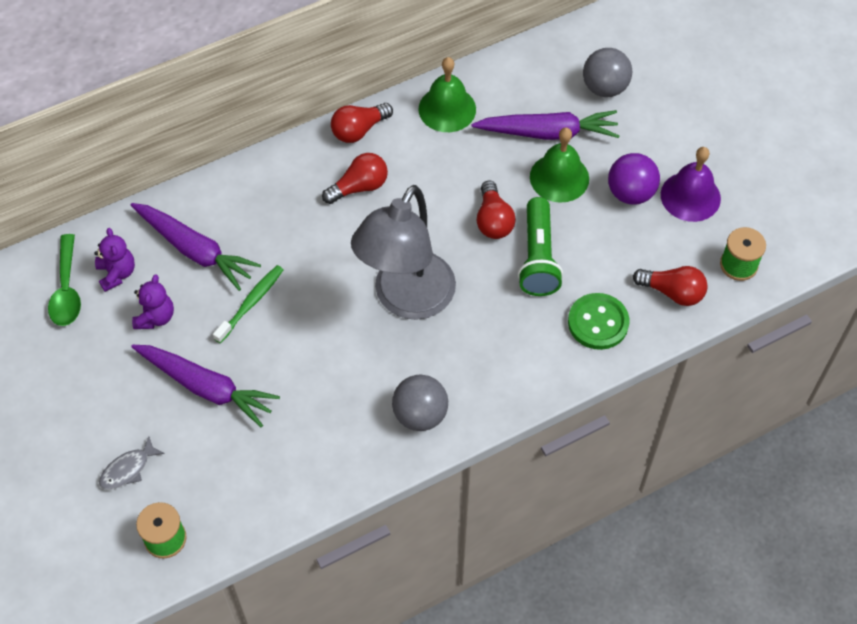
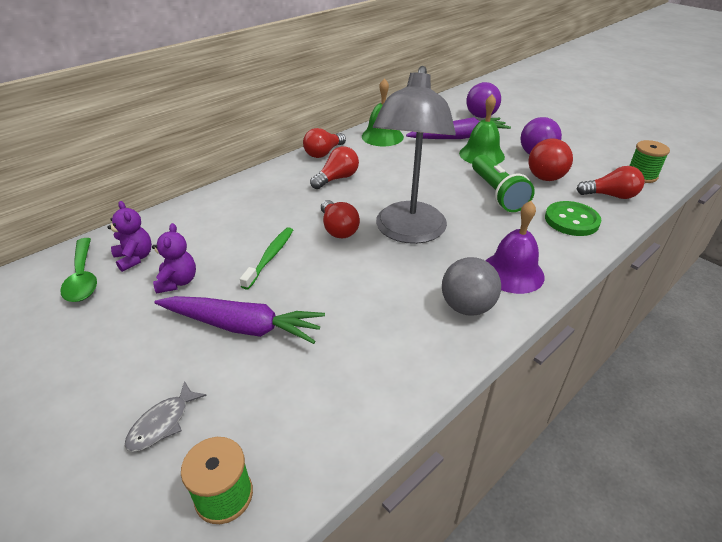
camera: 15 degrees left, 20 degrees down
(195, 250) = (208, 232): purple carrot -> none
(493, 220) = (449, 180): red light bulb -> red light bulb (338, 229)
(604, 88) = (481, 116): grey ball -> purple ball
(613, 242) = (545, 178): none -> red ball
(690, 196) = (577, 150): purple bell -> purple bell (512, 272)

